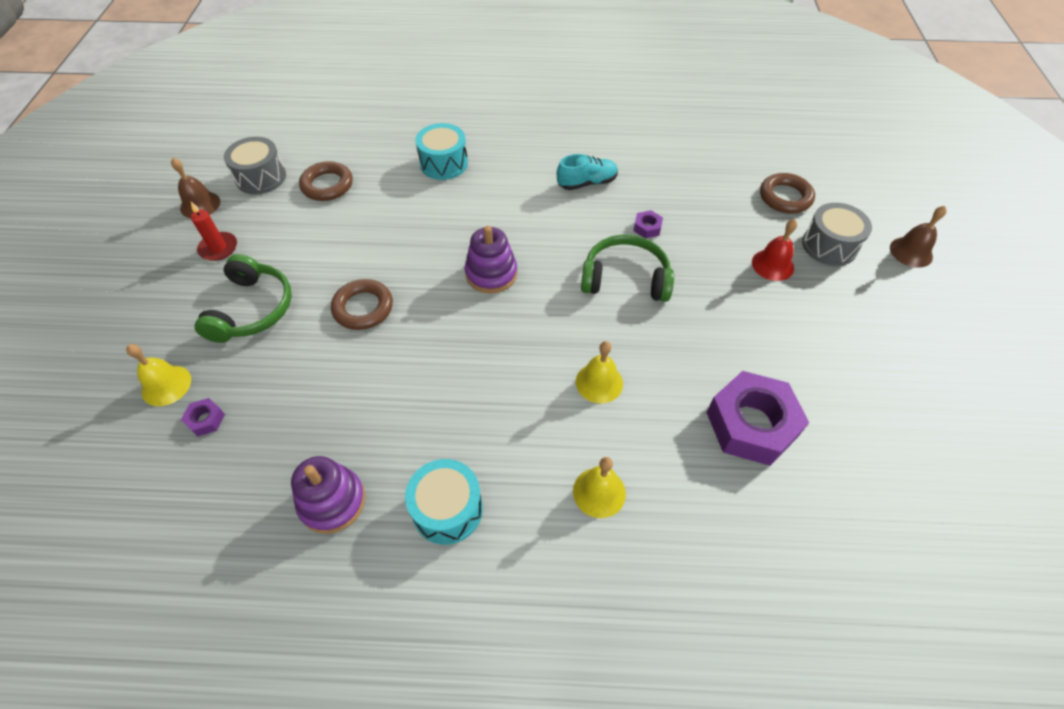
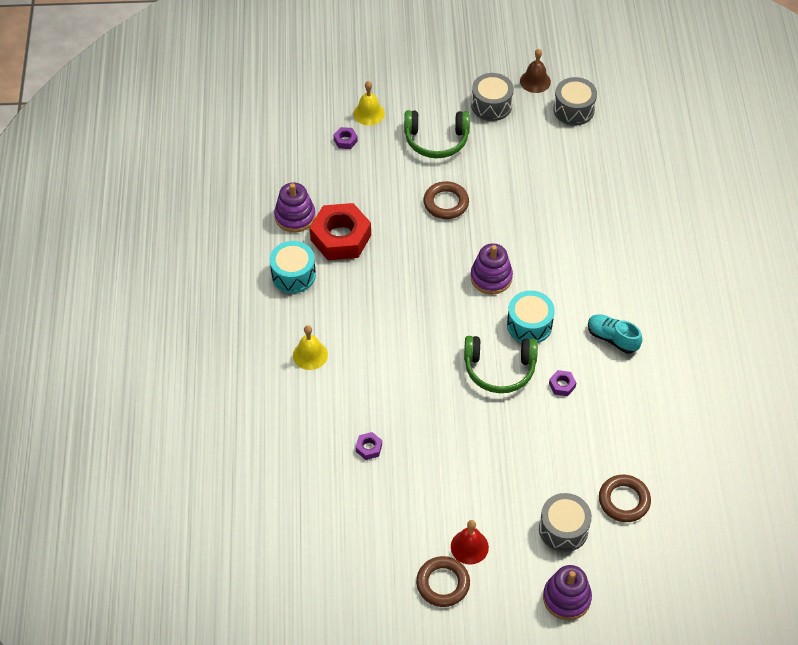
camera: 85 degrees right, 0 degrees up
(218, 248) = (491, 105): red candle -> grey drum
(327, 185) = (573, 154): brown ring -> brown ring (443, 583)
(390, 437) = (340, 237): none -> red nut
(444, 163) = (617, 229): turquoise drum -> turquoise drum (529, 325)
(587, 183) = (612, 338): turquoise shoe -> turquoise shoe turned 150 degrees clockwise
(599, 382) = (395, 353): yellow bell -> none
(625, 278) = (499, 369): green headphones -> green headphones turned 90 degrees clockwise
(751, 424) = (369, 448): purple nut -> purple nut, size x0.41
(772, 265) = (532, 480): red bell -> red bell (469, 546)
(911, 252) = (566, 598): brown bell -> purple stacking toy

